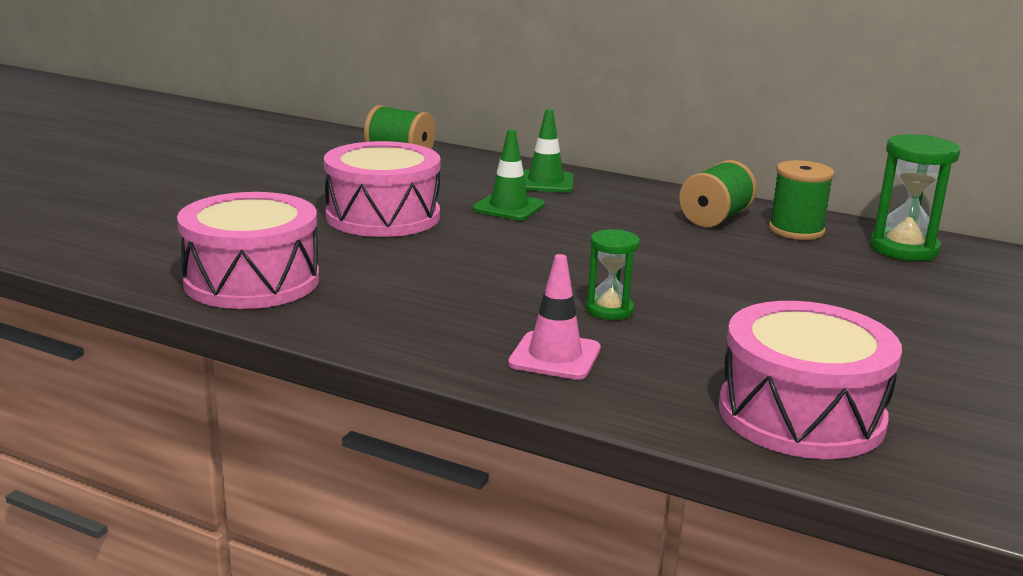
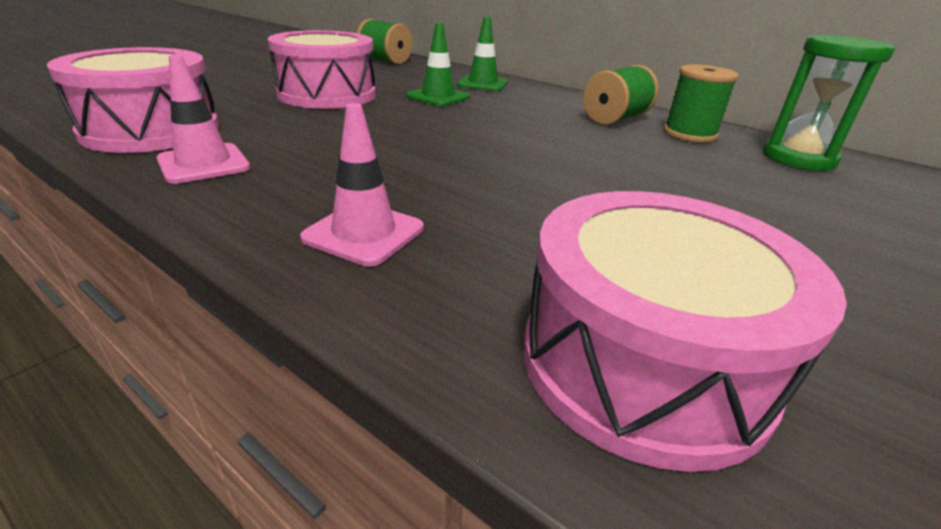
camera: 10 degrees right, 10 degrees up
(351, 311) = (203, 164): none -> pink traffic cone
(609, 310) = (464, 188): green hourglass -> none

